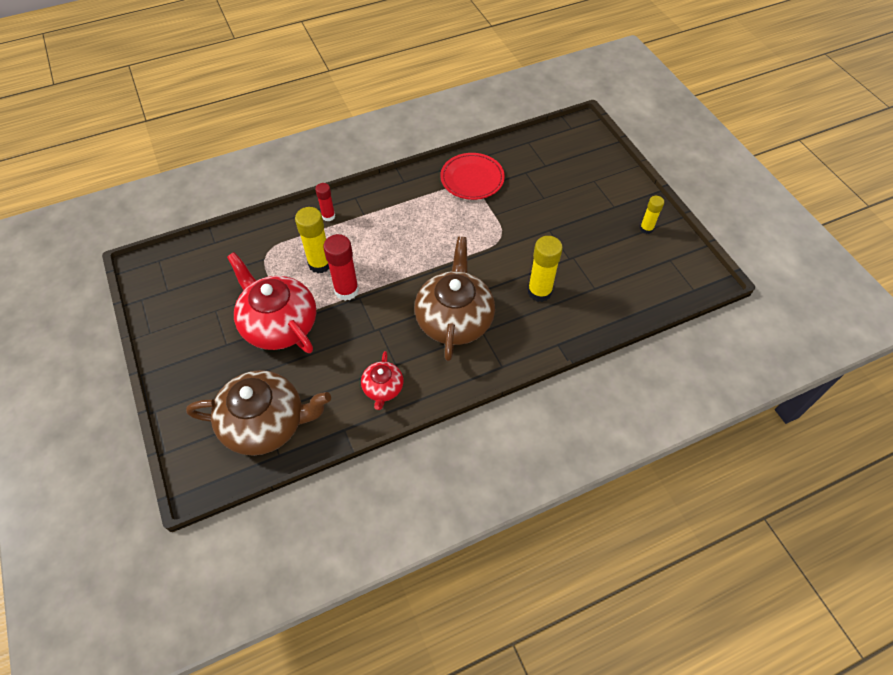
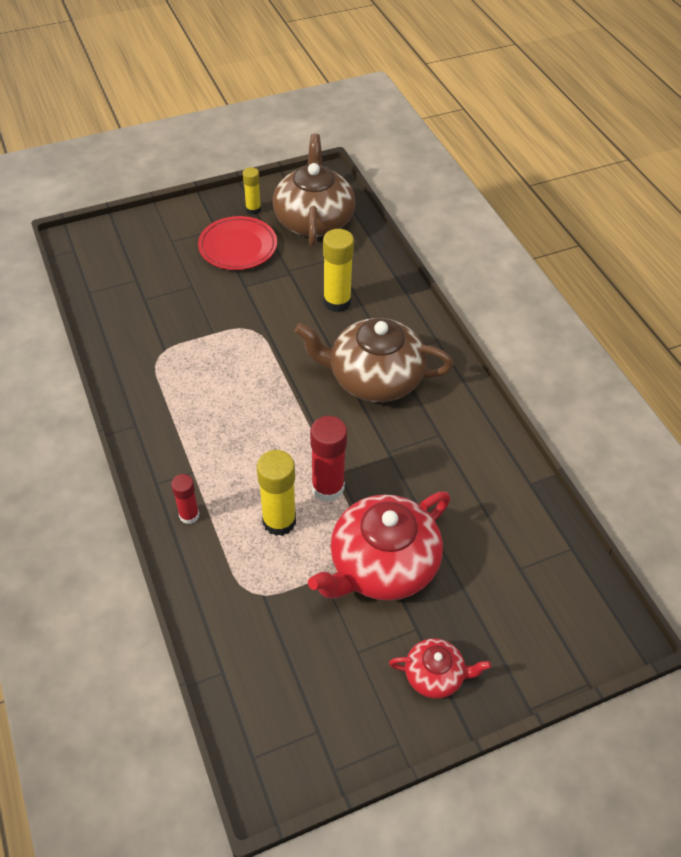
camera: 90 degrees left, 5 degrees down
(265, 423) = (532, 566): brown teapot -> brown teapot (314, 220)
(383, 388) = (473, 446): red teapot -> red teapot (435, 675)
(472, 179) = (146, 351): red plate -> red plate (238, 247)

